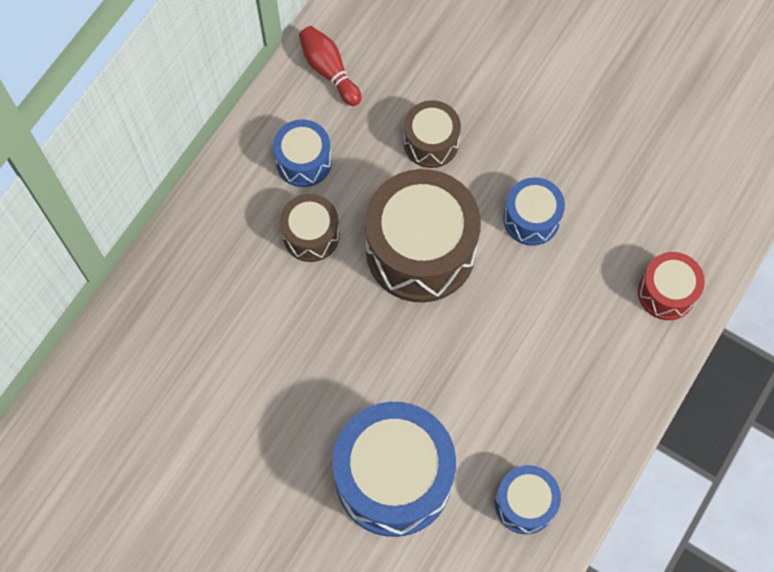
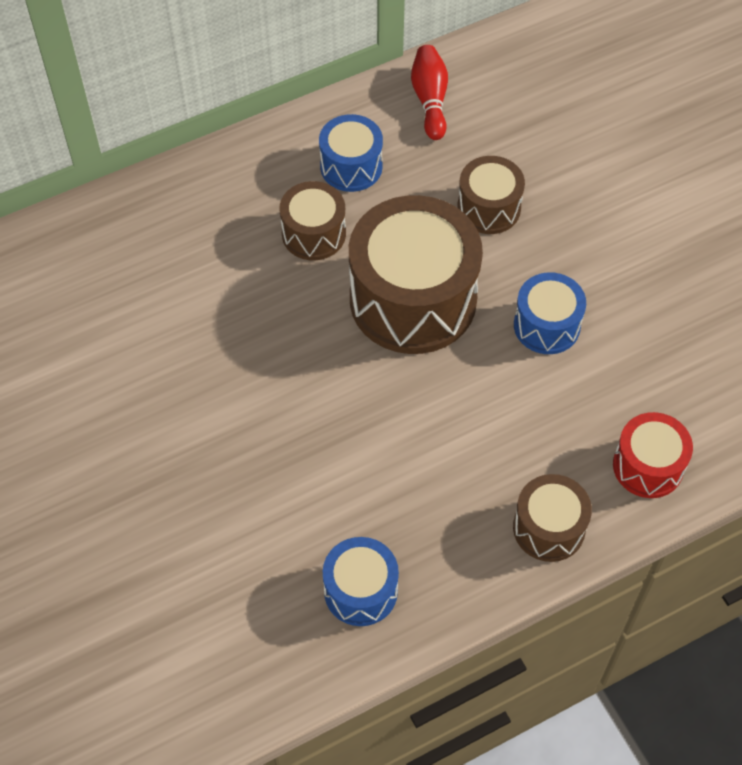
camera: 30 degrees right, 10 degrees down
(393, 478) = (243, 494): blue drum -> none
(626, 379) = (549, 528): none -> brown drum

